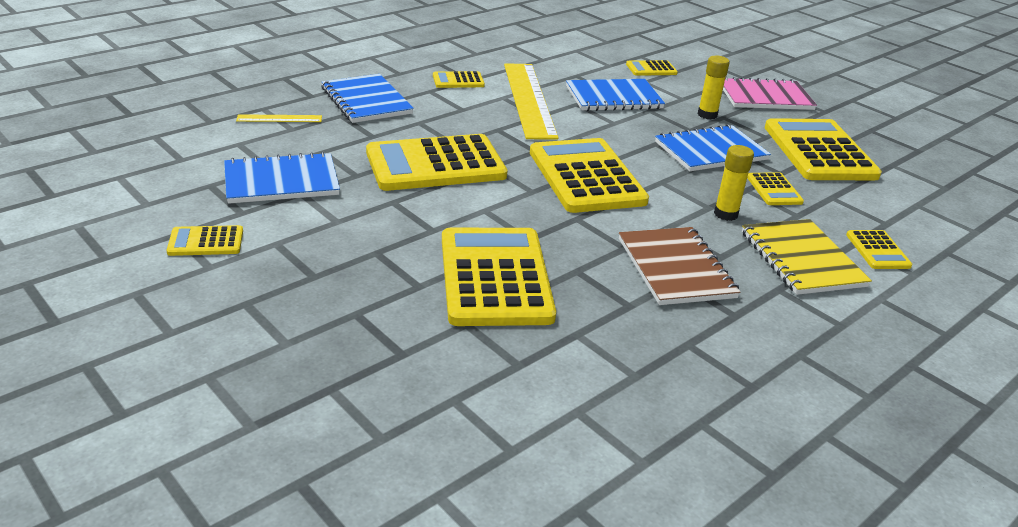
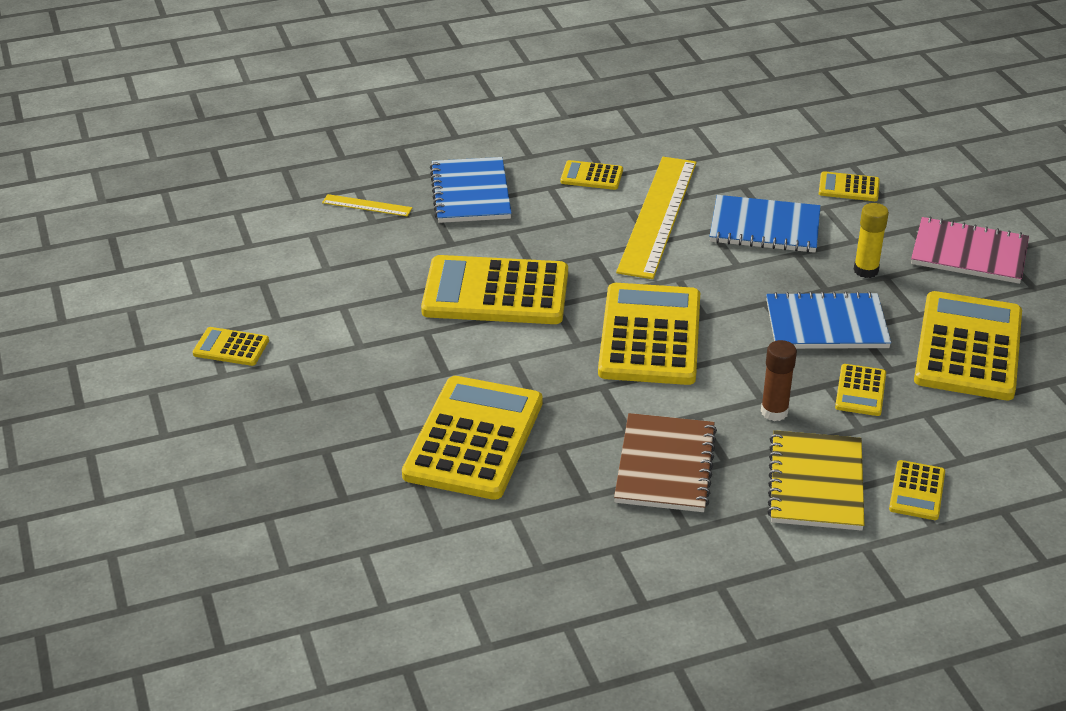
camera: 25 degrees right, 5 degrees up
(281, 181) = (330, 288): blue notebook -> none
(725, 214) = (774, 412): yellow glue stick -> brown glue stick

